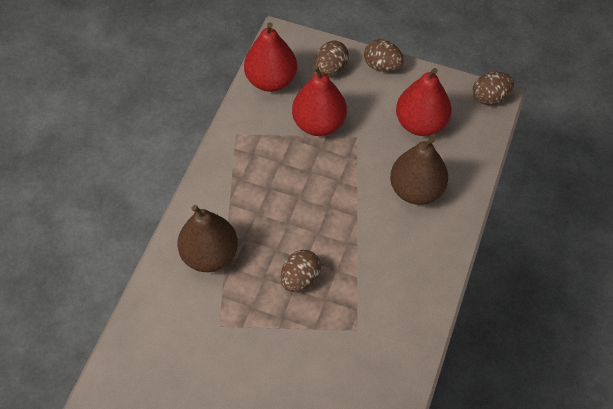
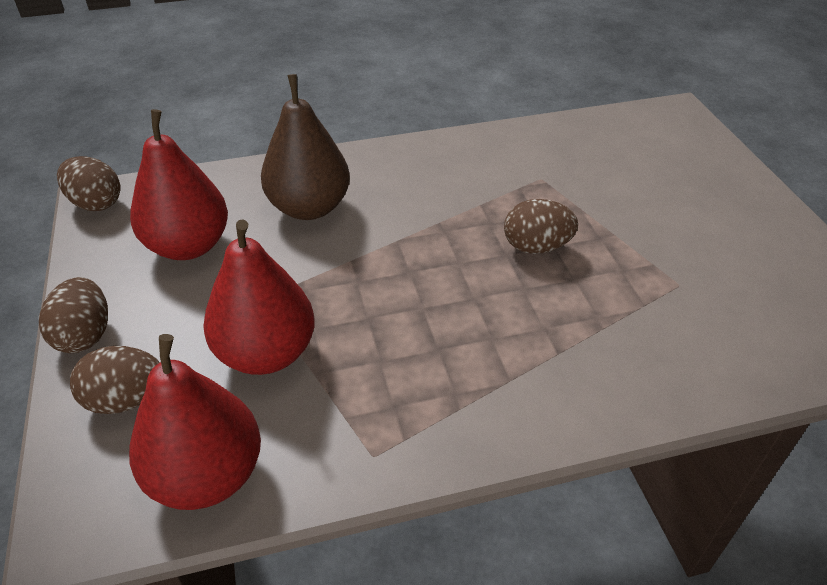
camera: 125 degrees left, 15 degrees down
(210, 254) = (608, 351): brown pear -> none

